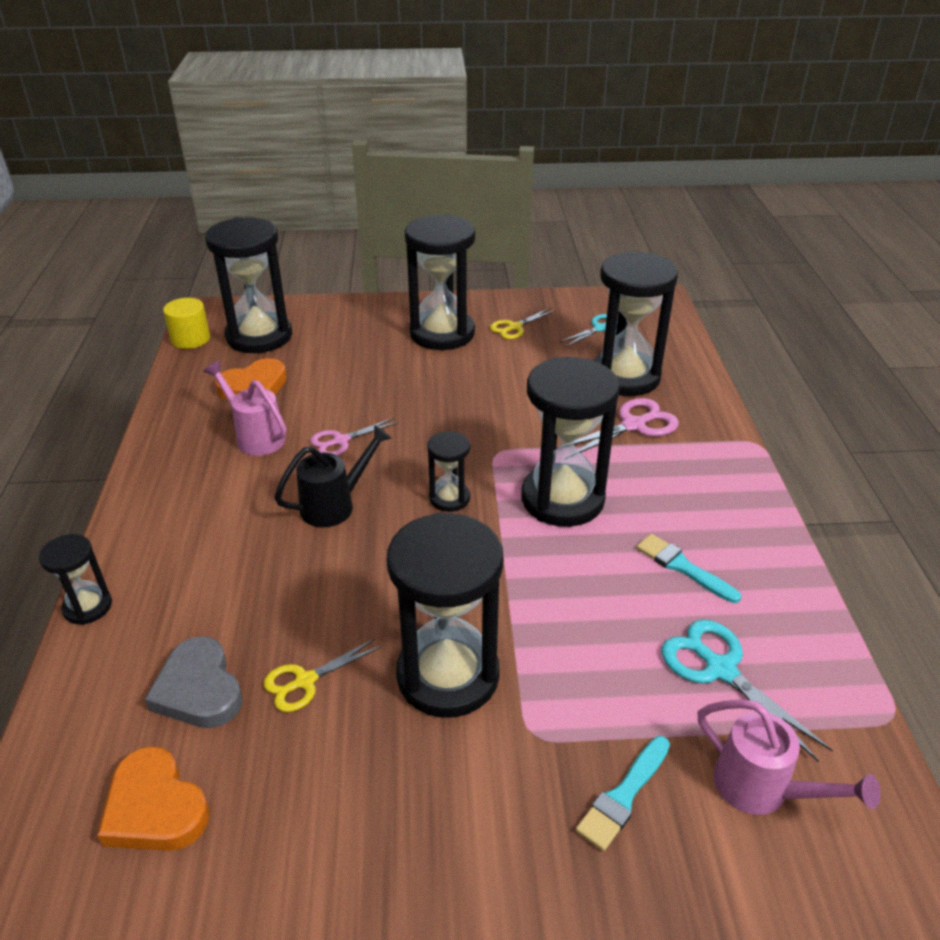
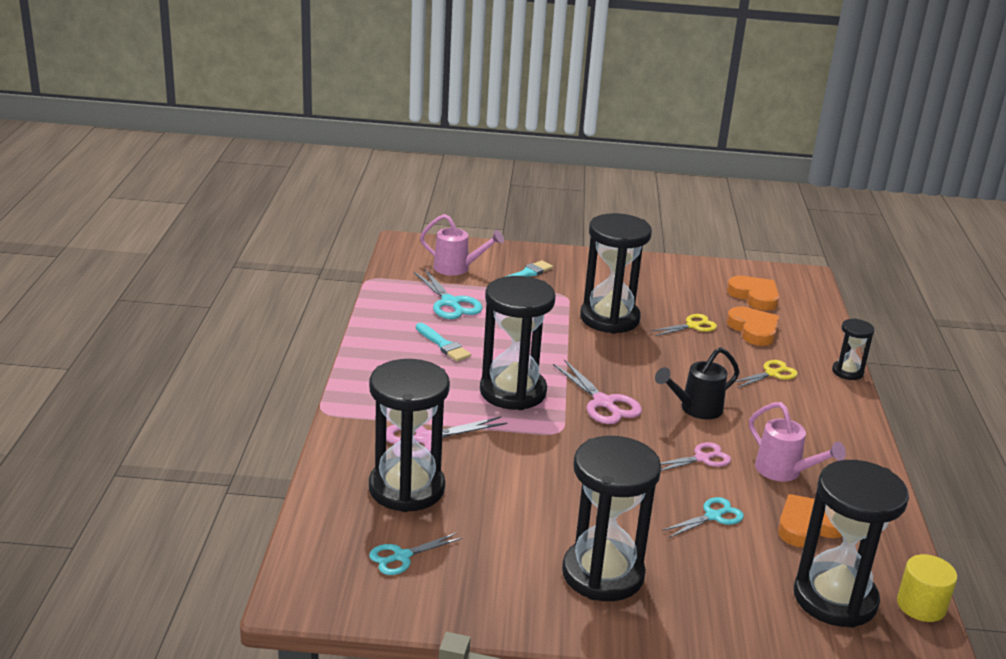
camera: 175 degrees left, 10 degrees down
(199, 689) = (753, 330): grey heart -> orange heart
(342, 385) = (713, 516): none -> turquoise scissors
(449, 498) = (603, 403): black hourglass -> pink scissors
(514, 327) = (509, 572): yellow scissors -> yellow scissors (772, 373)
(762, 789) = (457, 268): pink watering can -> pink watering can turned 150 degrees clockwise

